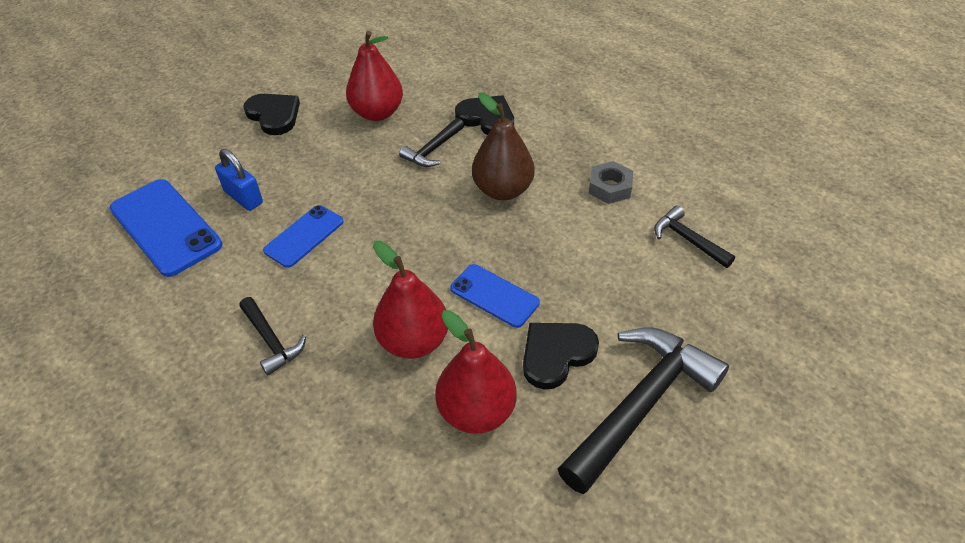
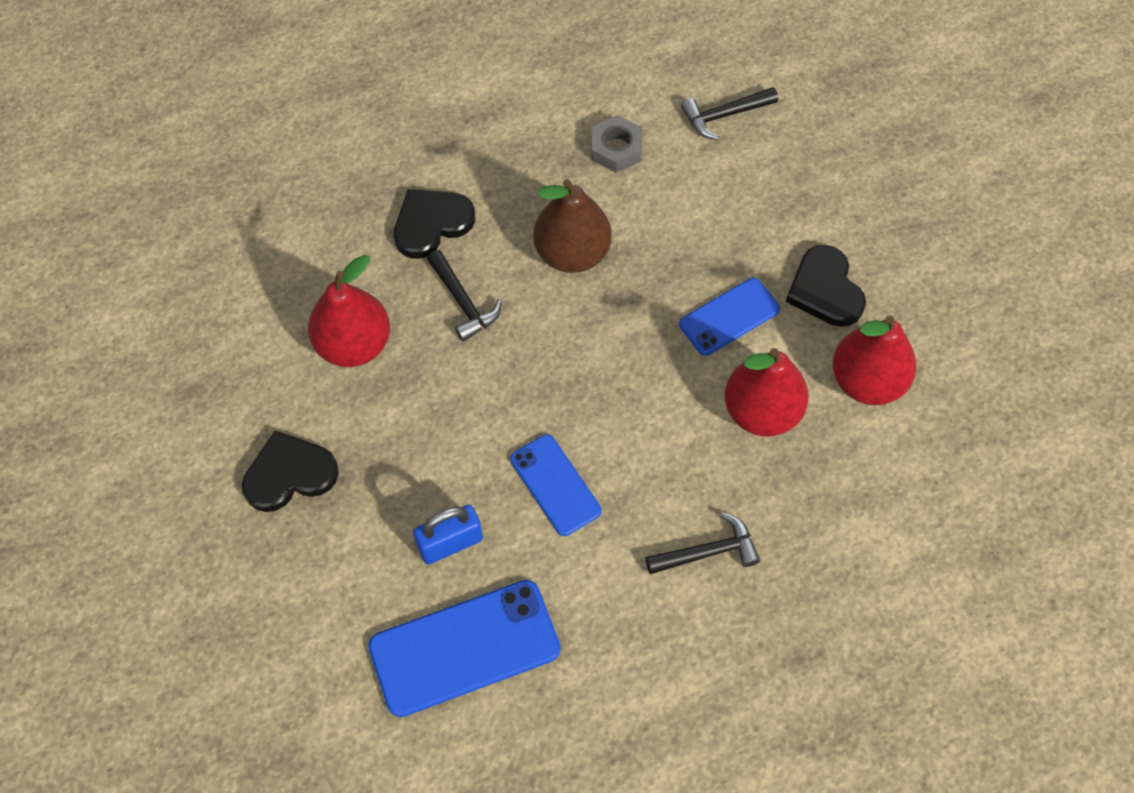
camera: 70 degrees left, 15 degrees up
(641, 404) = (904, 244): black hammer -> none

